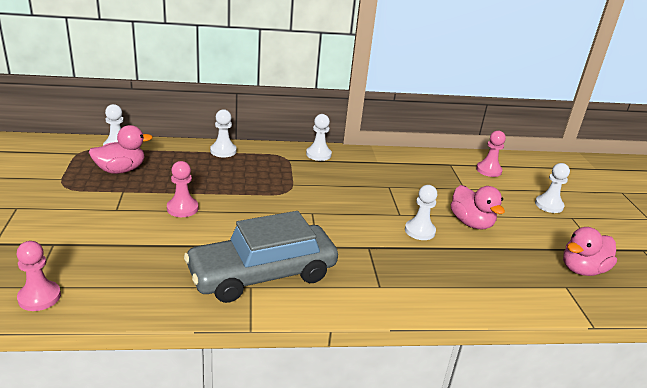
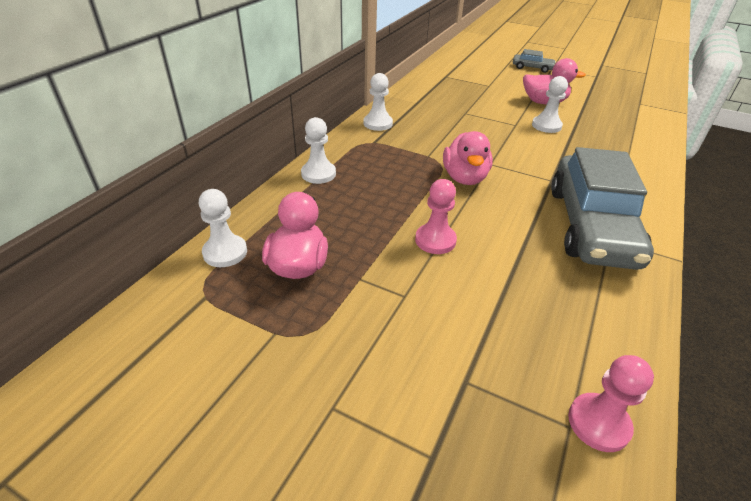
camera: 55 degrees left, 10 degrees up
(488, 170) = (467, 67): pink pawn -> none
(549, 205) = (532, 68): white pawn -> grey car
(582, 269) = (620, 90): pink duck -> pink duck (464, 178)

